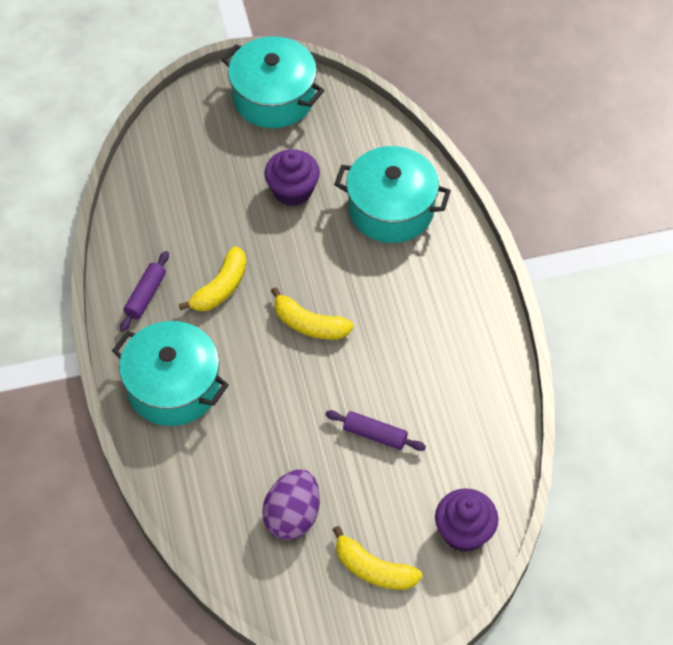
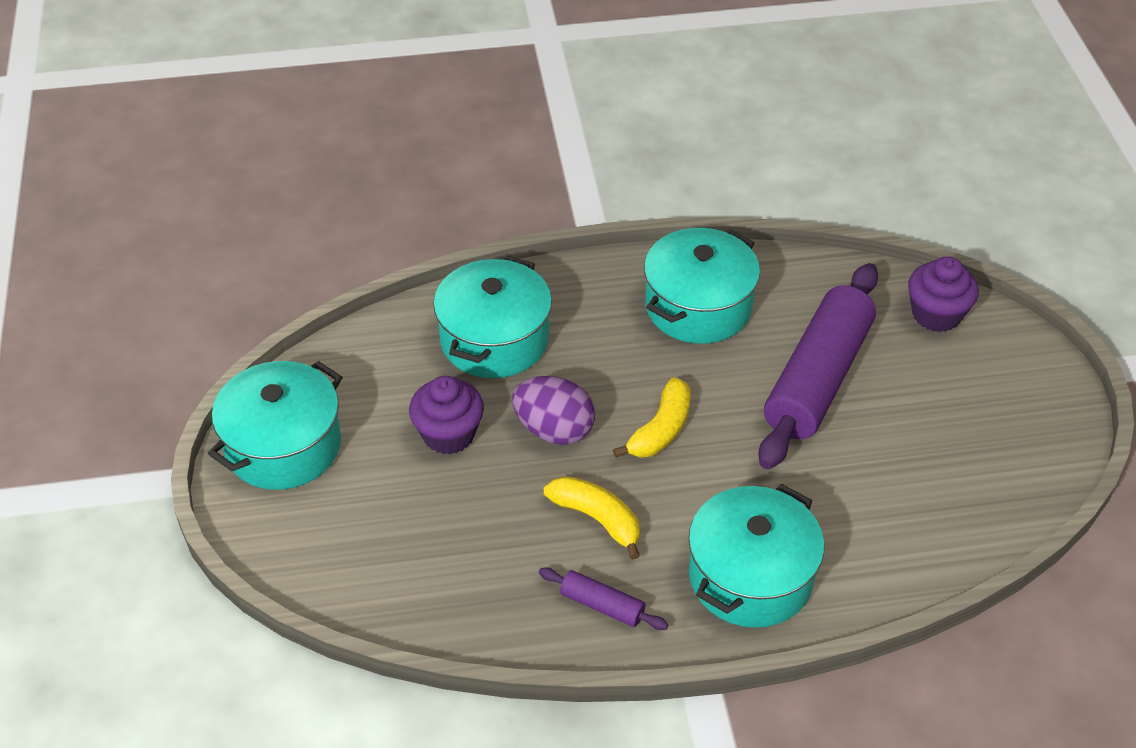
camera: 85 degrees left, 10 degrees down
(292, 516) = (930, 461): purple egg -> purple egg (554, 430)
(373, 569) = (990, 393): yellow banana -> none
(375, 435) = (817, 379): purple rolling pin -> purple rolling pin, size x2.33
(447, 346) = (698, 306): none -> turquoise pot

